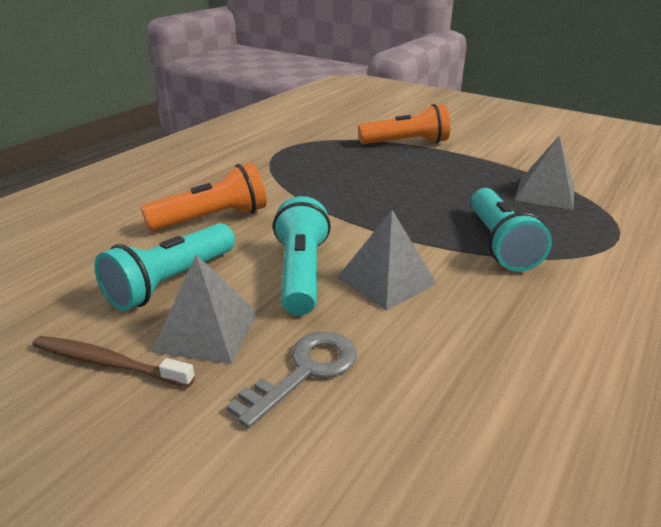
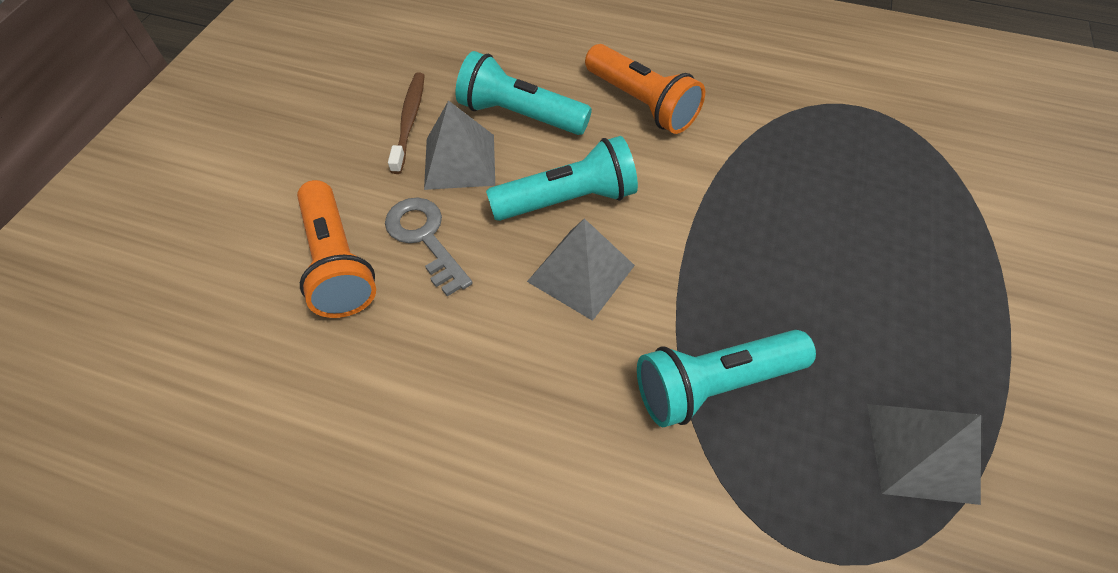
camera: 75 degrees right, 25 degrees up
(305, 371) = (425, 238): grey key -> grey key turned 150 degrees counterclockwise
(406, 143) = (994, 237): orange flashlight -> orange flashlight (338, 263)

